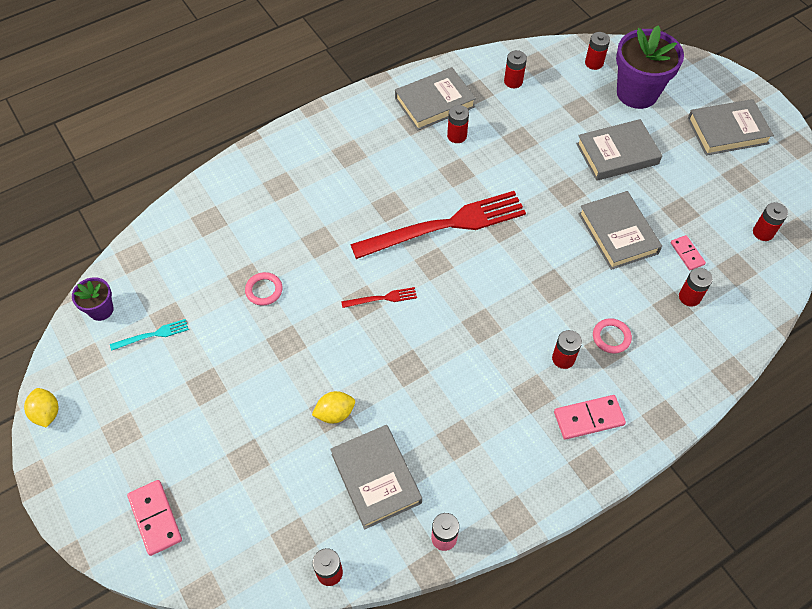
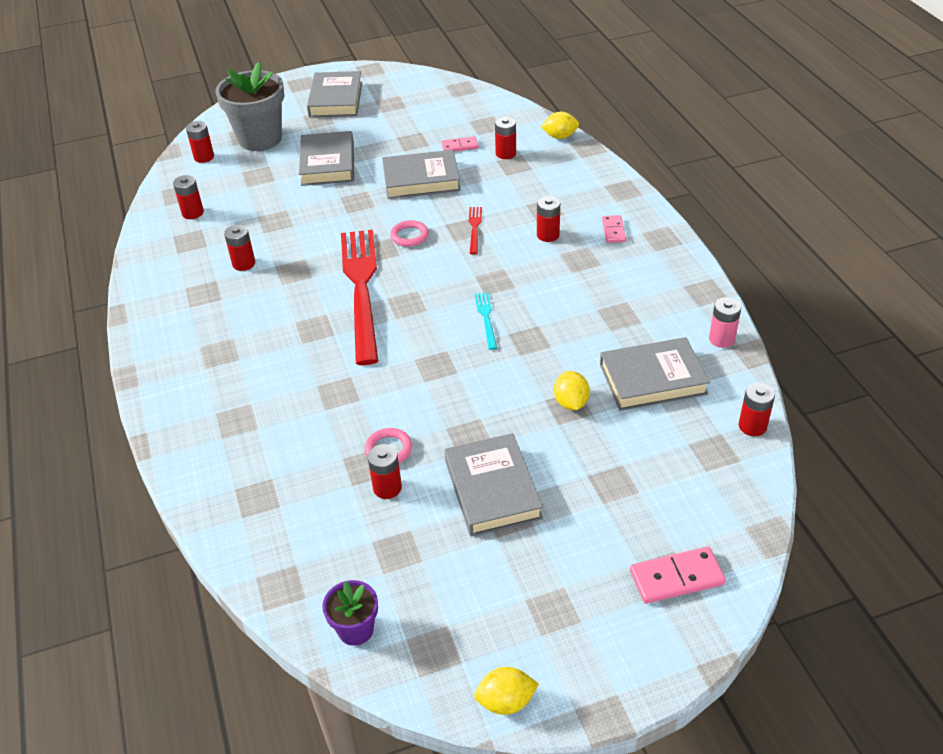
camera: 75 degrees left, 15 degrees down
(152, 335) = (417, 569): turquoise fork -> turquoise fork (486, 318)
(382, 298) = (437, 349): red fork -> red fork (474, 228)
(434, 102) = (185, 274): grey book -> grey book (492, 489)
(588, 418) = (613, 230): pink domino -> pink domino, size x0.63
(611, 337) = (533, 203): pink ring -> pink ring (409, 236)
(637, 93) = (260, 139): purple flower pot -> grey flower pot
(741, 343) = (560, 136): none -> yellow lemon
(763, 232) = (454, 104): red battery -> red battery (387, 488)

